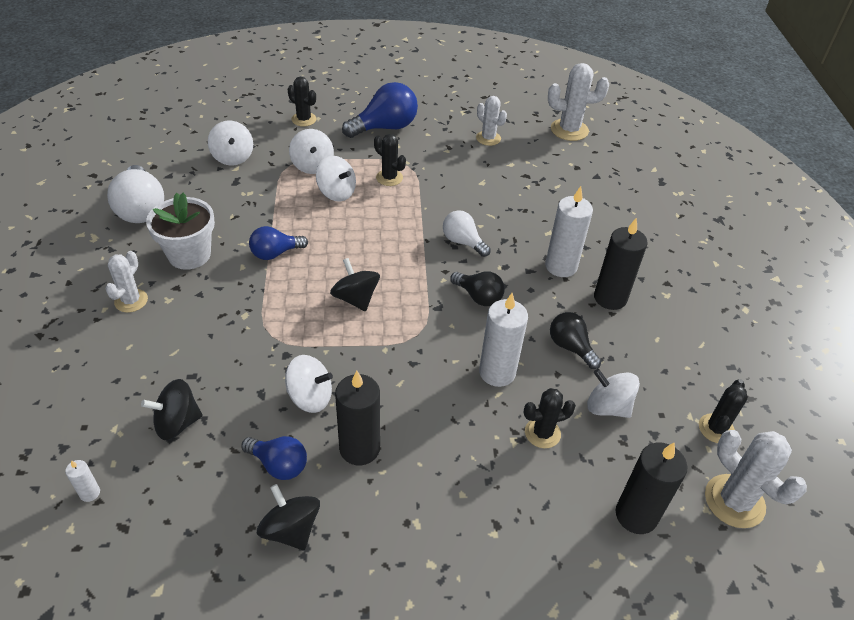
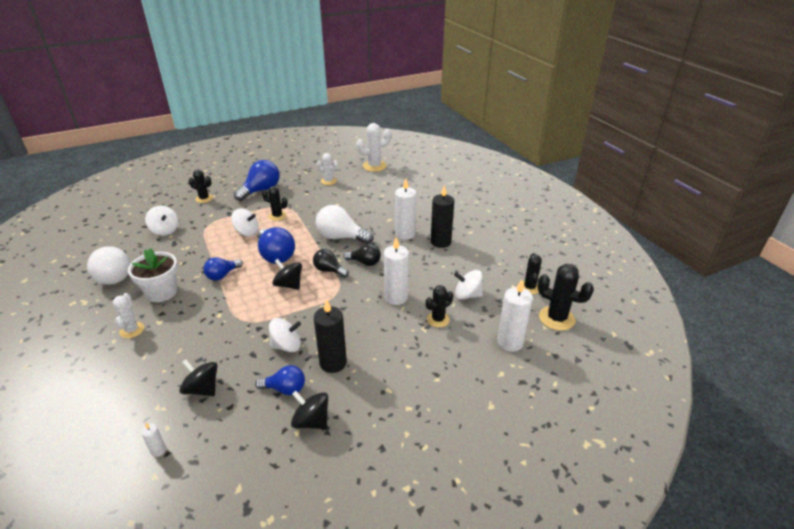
camera: 20 degrees left, 10 degrees down
(177, 423) = (202, 389): black spinning top -> black spinning top turned 75 degrees clockwise
(312, 165) = (223, 222): white spinning top -> none
(359, 244) = (276, 255): none -> blue light bulb
(463, 242) = (341, 237): white light bulb -> white light bulb, size x1.63
(570, 347) = (431, 272): black light bulb -> black light bulb (329, 270)
(636, 515) = (510, 342): black candle -> white candle
(734, 501) = (556, 318): white cactus -> black cactus

